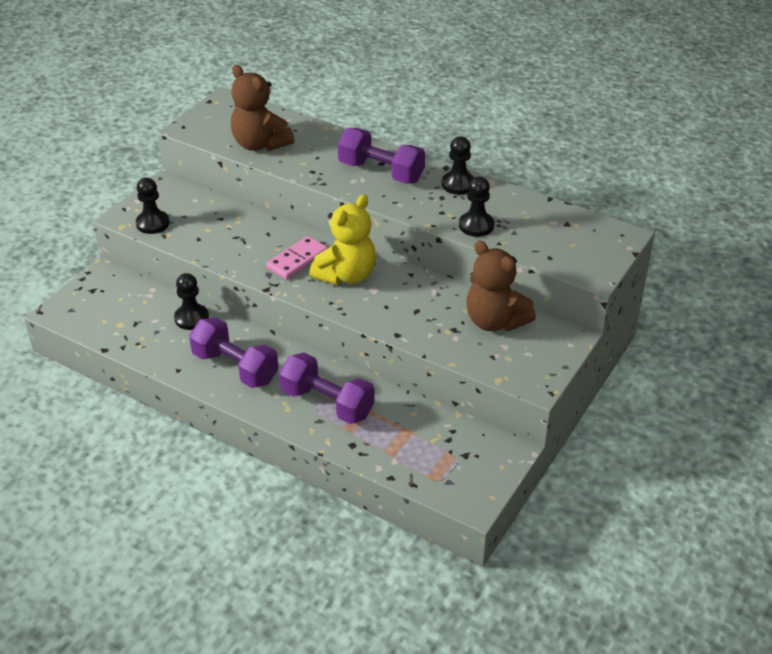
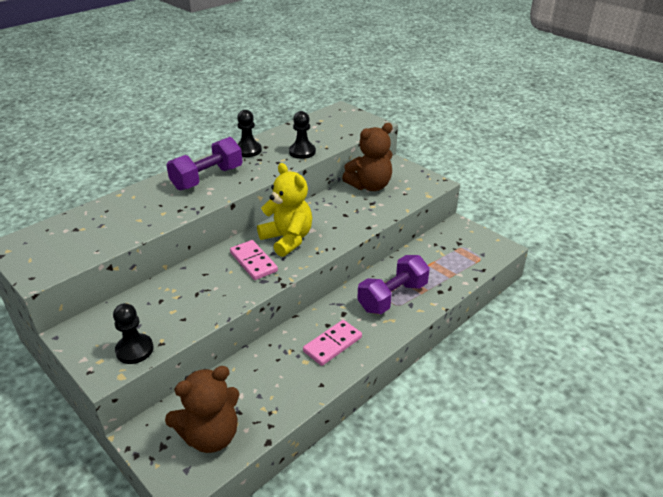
camera: 75 degrees left, 5 degrees down
(191, 318) = (252, 366): black pawn -> none
(235, 367) = (332, 344): purple dumbbell -> pink domino
(260, 144) = (112, 232): brown teddy bear -> brown teddy bear (210, 435)

